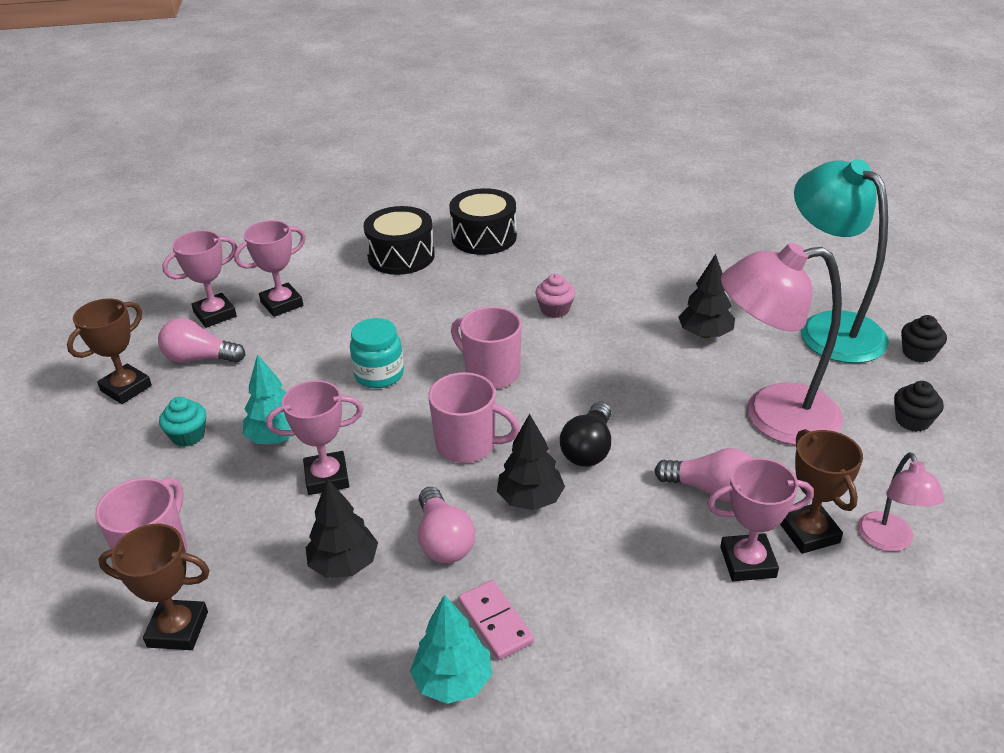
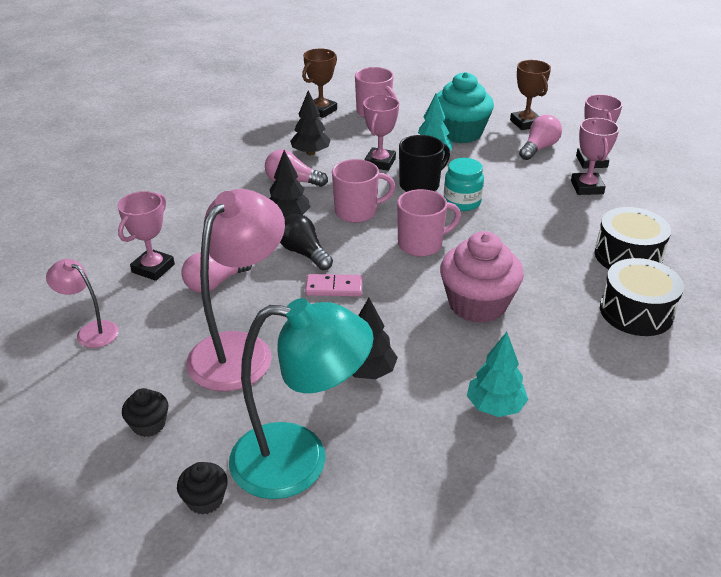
camera: 120 degrees right, 0 degrees up
(188, 436) = (460, 133): turquoise cupcake -> turquoise cupcake, size x2.11
(363, 419) = (420, 185): none -> black mug
(453, 681) = (210, 160): turquoise tree -> turquoise tree (495, 406)
(468, 445) = (357, 212): pink mug -> pink mug turned 150 degrees counterclockwise
(495, 622) = (225, 180): pink domino -> pink domino (334, 288)
(555, 310) = (477, 304): pink cupcake -> pink cupcake, size x2.11
(809, 533) = (138, 303): brown trophy -> none

